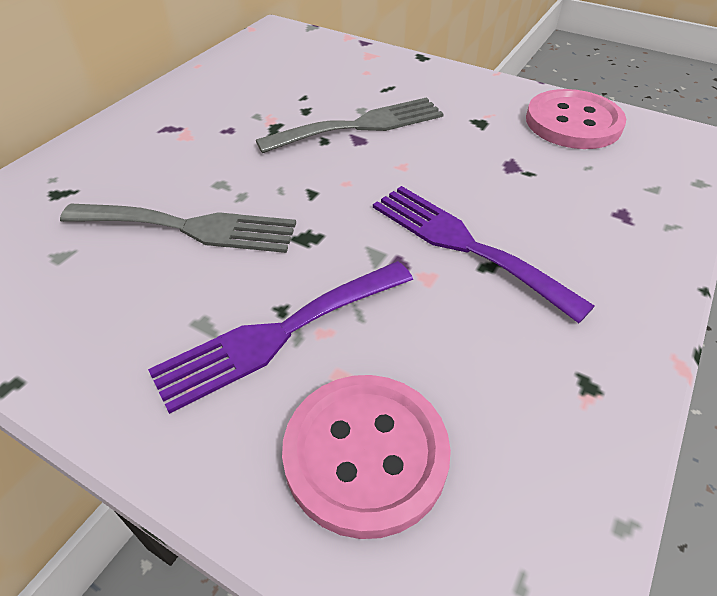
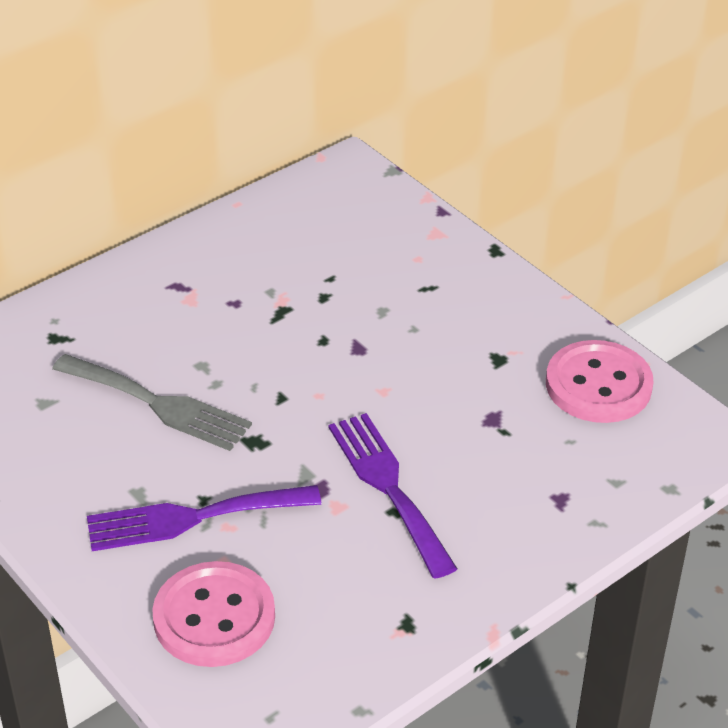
camera: 20 degrees right, 5 degrees down
(360, 126) = (369, 331): grey fork -> none

